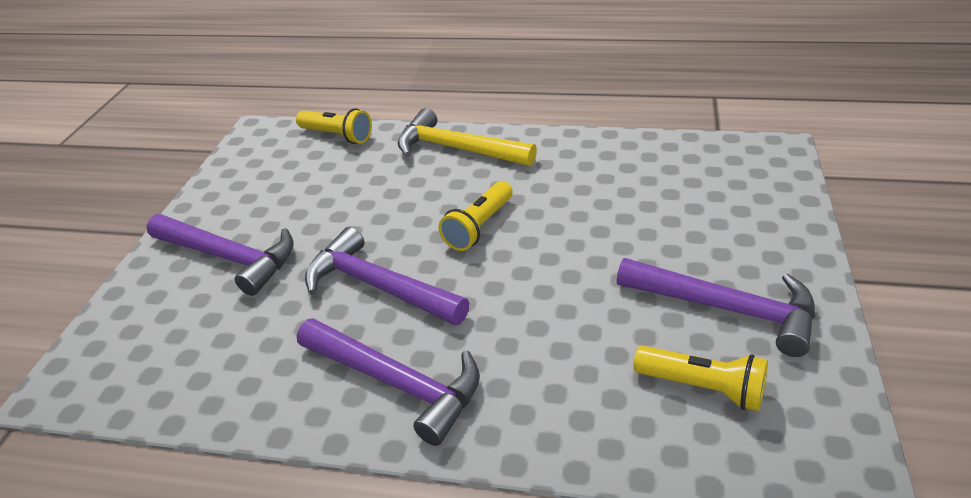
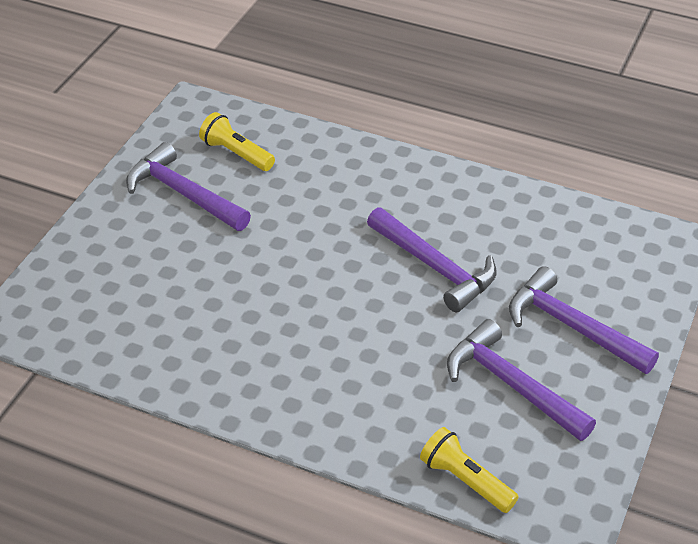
camera: 170 degrees left, 5 degrees up
(397, 383) = (429, 194): purple hammer -> purple hammer (511, 384)
(457, 149) = (326, 415): yellow hammer -> none
(479, 227) = (335, 305): yellow flashlight -> none

